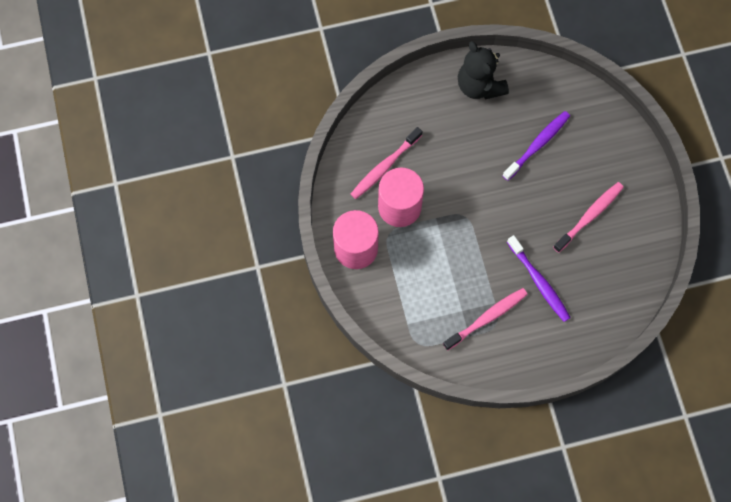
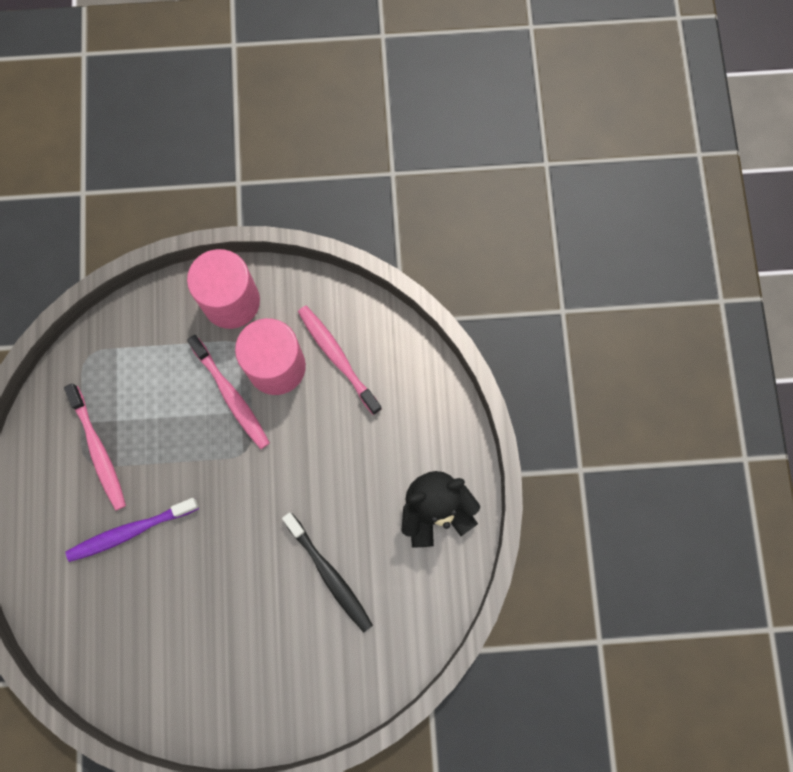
camera: 100 degrees right, 5 degrees up
(537, 145) = (329, 574): purple toothbrush -> black toothbrush
(589, 216) = (208, 625): pink toothbrush -> pink toothbrush (231, 396)

